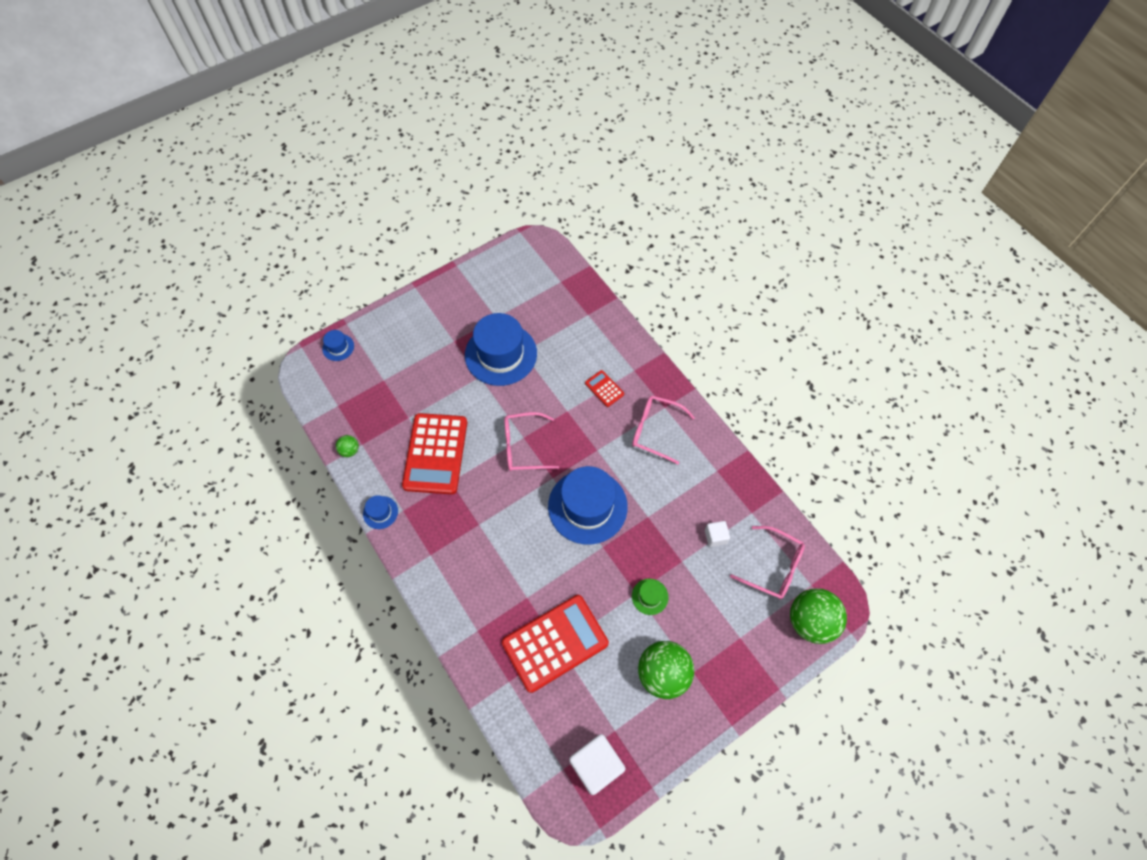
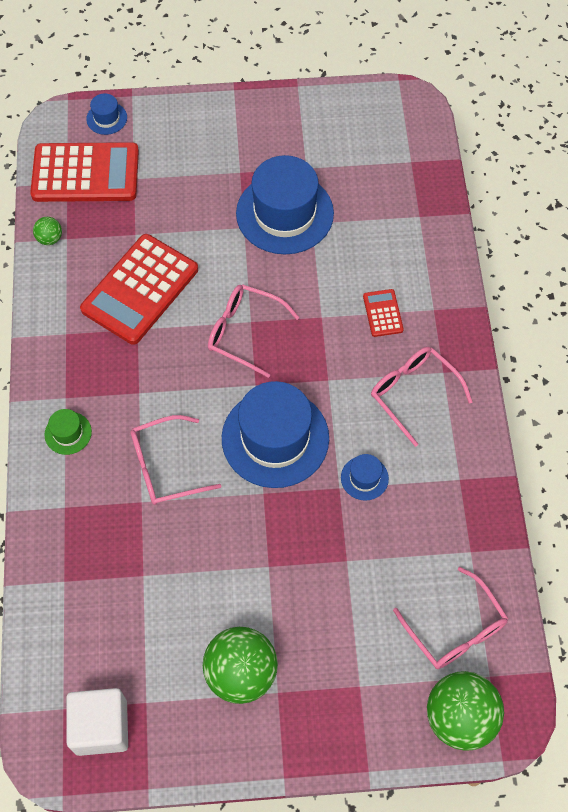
camera: 30 degrees right, 0 degrees up
(380, 512) = (41, 323): blue hat -> blue hat (364, 478)
(528, 565) = (165, 467): none -> pink glasses
(555, 643) = (140, 569): red calculator -> red calculator (85, 173)
(650, 596) = (282, 579): green hat -> green hat (68, 433)
(715, 537) = (406, 555): white cube -> none

